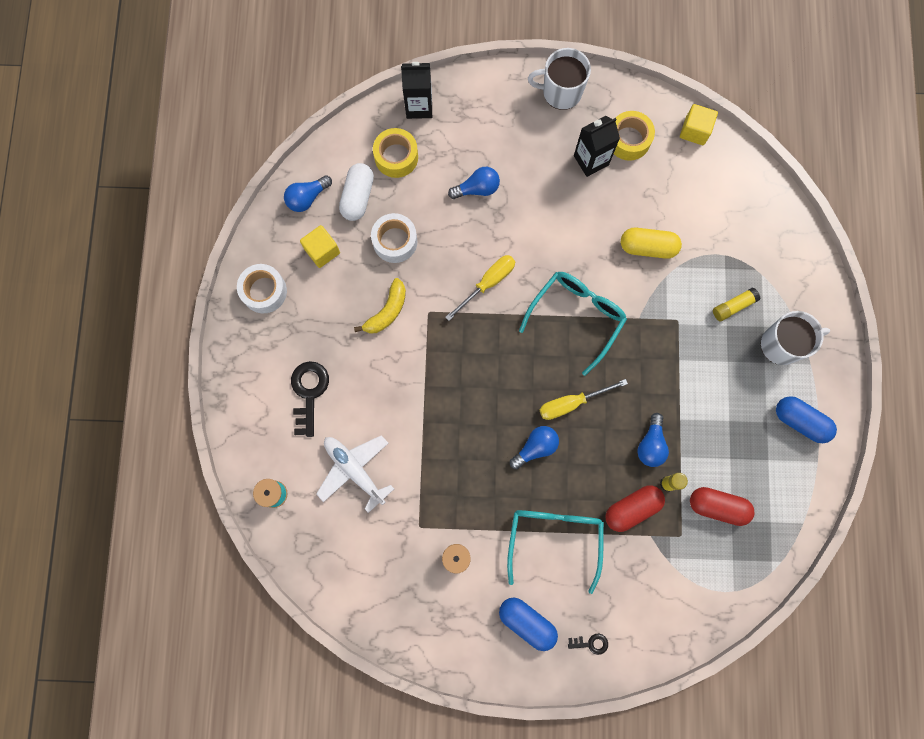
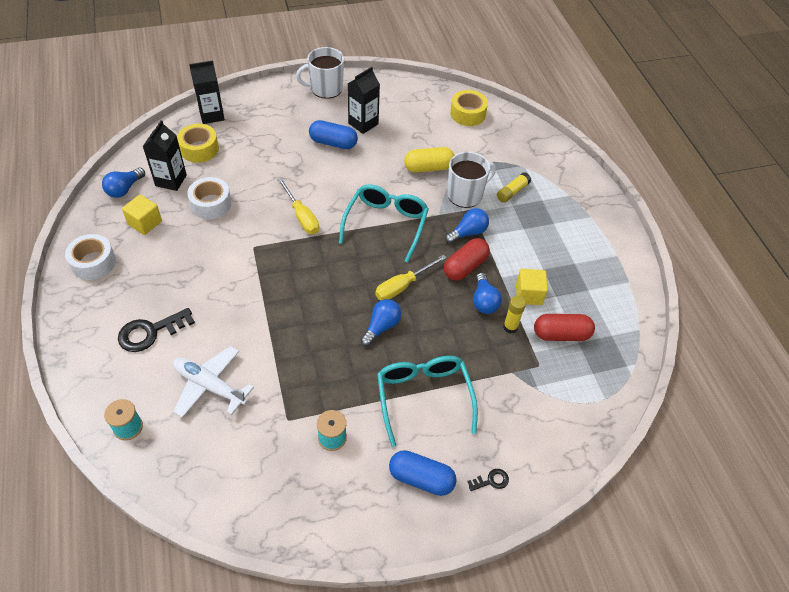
camera: 20 degrees left, 25 degrees down
(309, 393) = (151, 332): black key -> black key turned 105 degrees counterclockwise
(358, 197) = (171, 180): white capsule -> black carton
(387, 311) = (215, 254): yellow banana -> none
(477, 189) = (274, 157): blue light bulb -> blue light bulb (468, 232)
(488, 283) = (301, 216): yellow screwdriver -> yellow screwdriver turned 120 degrees clockwise
(628, 140) = (388, 107): yellow tape -> yellow tape (467, 114)
(632, 509) = (486, 354): red capsule -> red capsule (465, 267)
(694, 131) = (437, 93): yellow cube -> yellow cube (528, 294)
(782, 344) = (562, 208): white mug -> white mug (465, 194)
(800, 421) = (601, 256): blue capsule -> blue capsule (333, 143)

